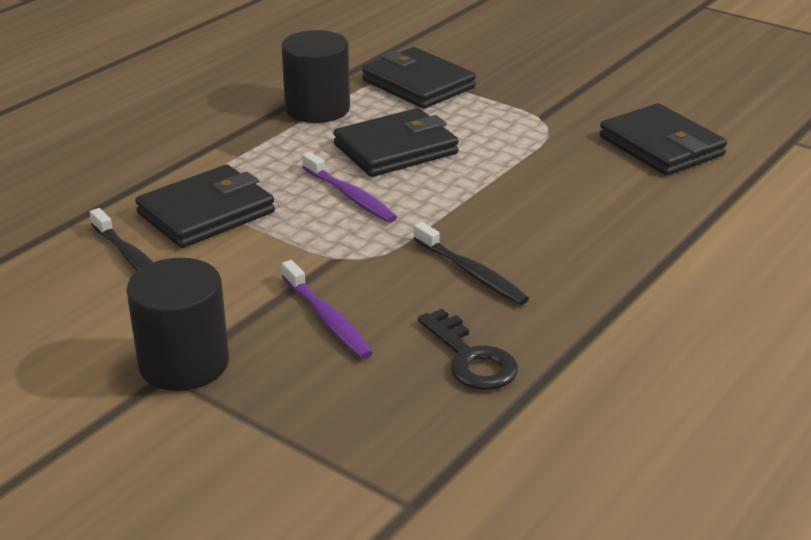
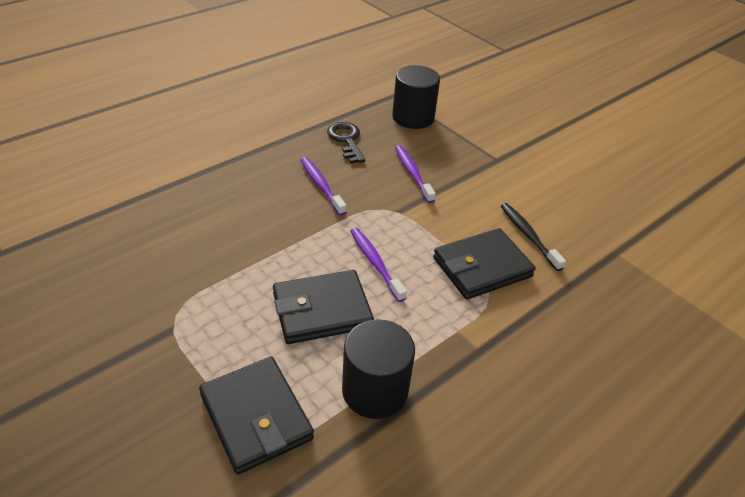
camera: 170 degrees left, 10 degrees up
(184, 363) = (489, 164): black cylinder -> black cylinder (413, 117)
(471, 272) = (321, 185): black toothbrush -> purple toothbrush
(661, 146) = (106, 268): black wallet -> none

